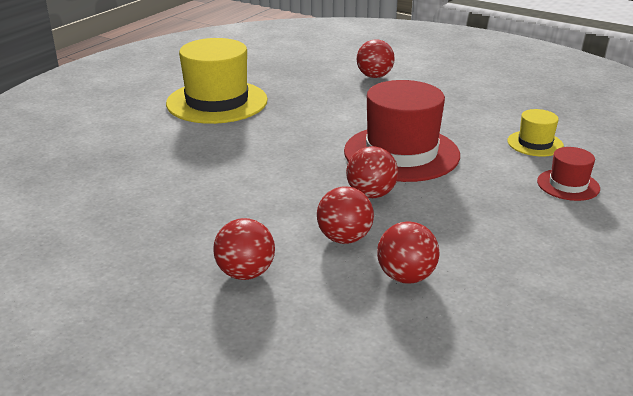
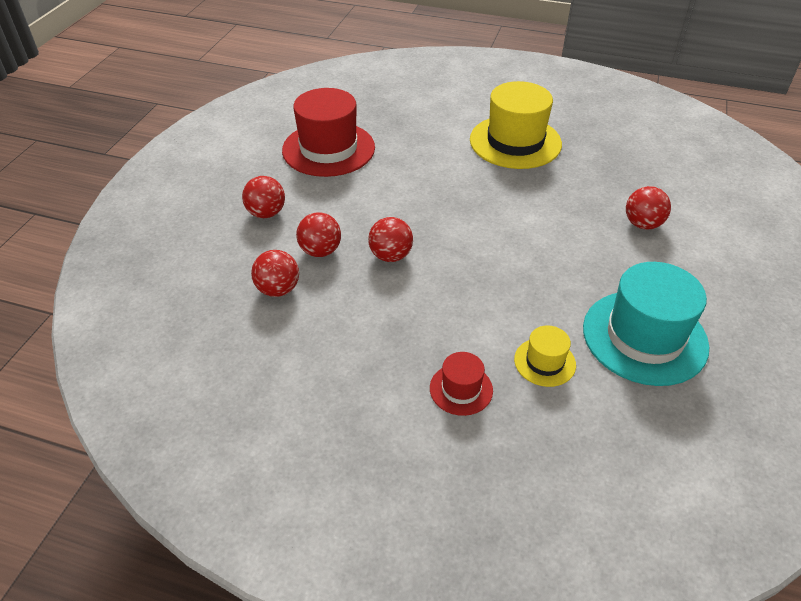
camera: 75 degrees right, 15 degrees up
(401, 153) = (473, 265): red hat -> red hat (328, 149)
(509, 102) = (644, 337): none -> turquoise hat

